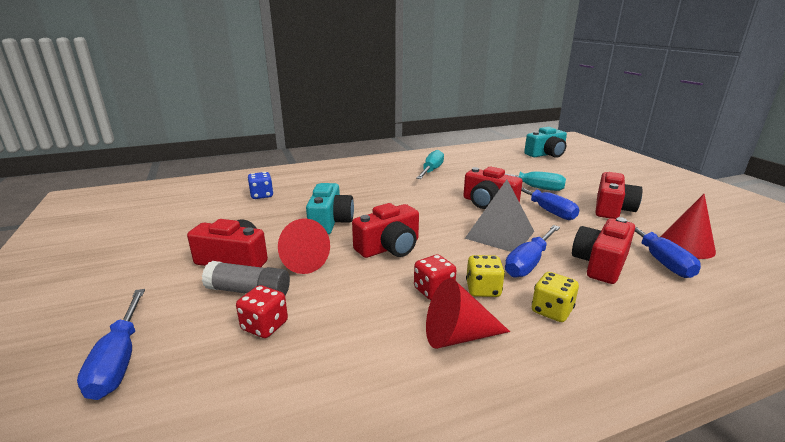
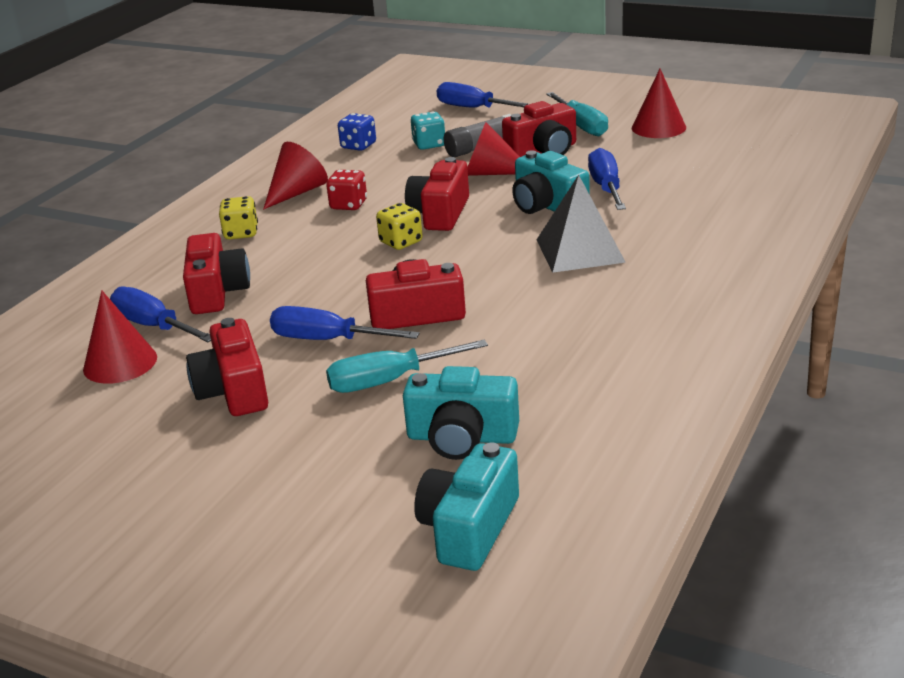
camera: 140 degrees right, 5 degrees up
(147, 237) = (658, 127): none -> red cone
(262, 195) = (695, 191): blue dice -> blue dice (358, 146)
(265, 326) = (429, 144): red dice -> turquoise dice
(431, 170) = (599, 337): turquoise screwdriver -> turquoise screwdriver (581, 126)
(483, 289) = (310, 223): yellow dice -> yellow dice (401, 242)
(500, 234) = (350, 276): grey pyramid -> grey pyramid (580, 251)
(524, 167) = (462, 437): none -> turquoise camera
(528, 263) = (290, 261): blue screwdriver -> blue screwdriver (606, 188)

